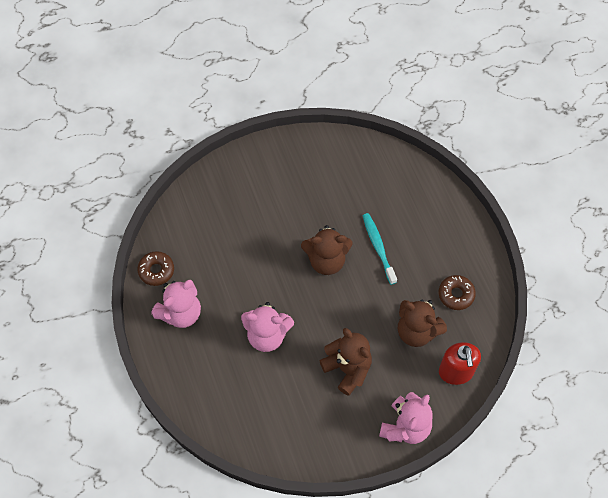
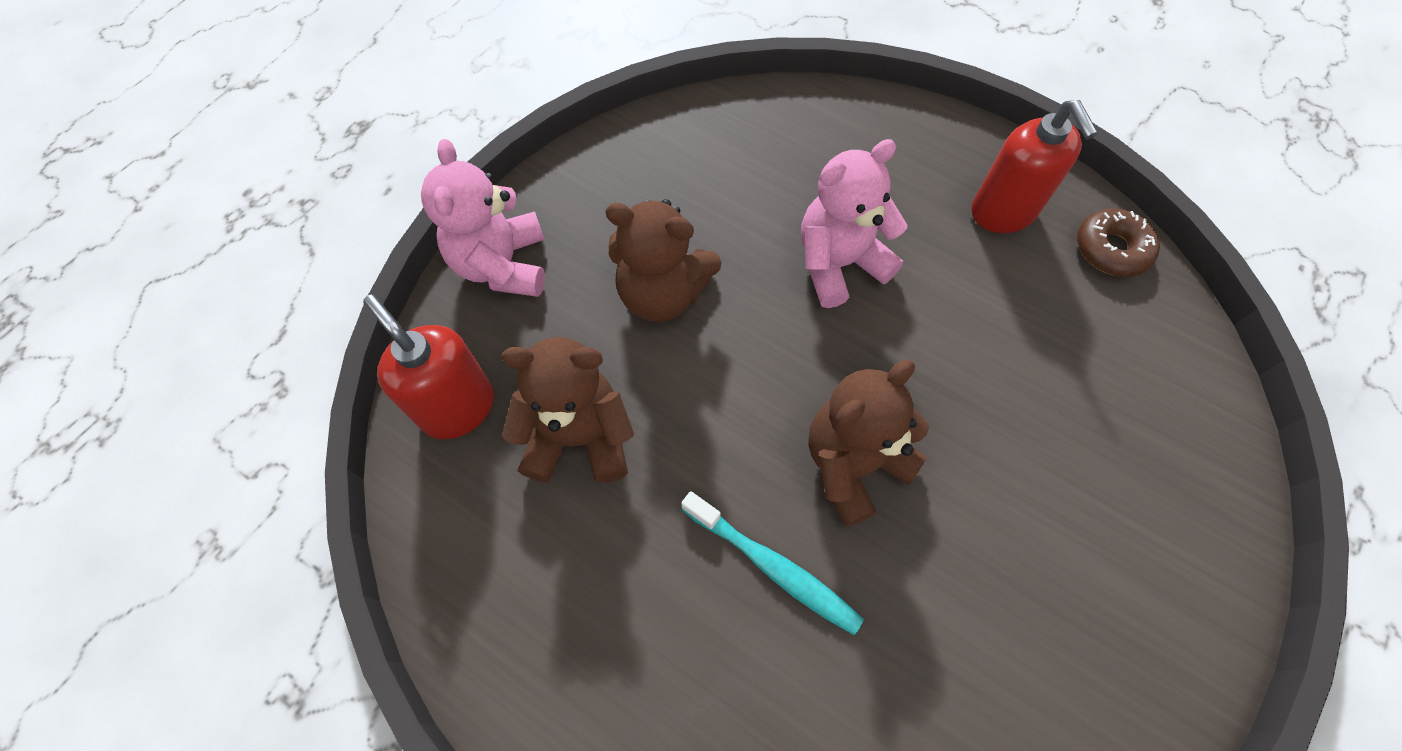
camera: 145 degrees right, 0 degrees up
(180, 313) = (1003, 212): pink teddy bear -> red soap dispenser
(456, 294) = (540, 569): brown donut -> none

